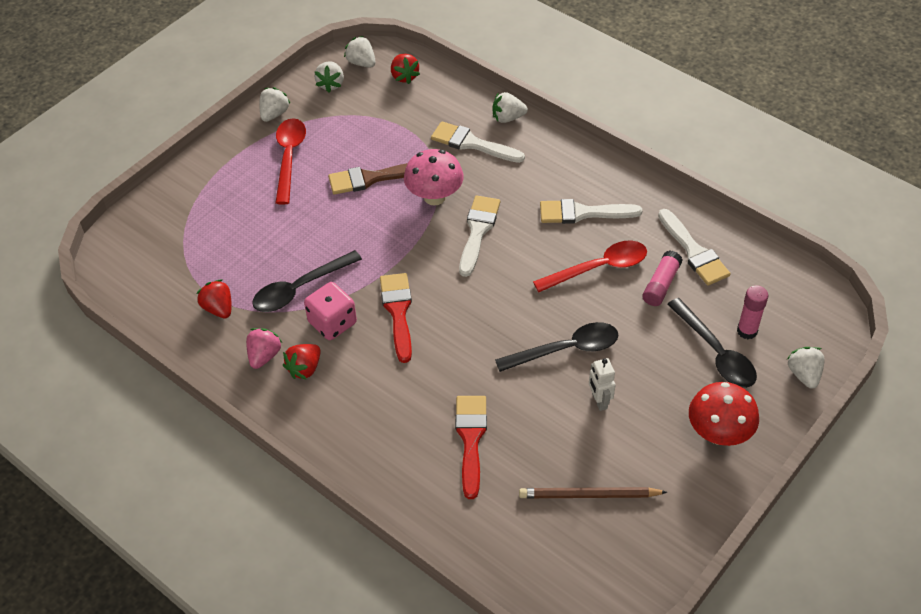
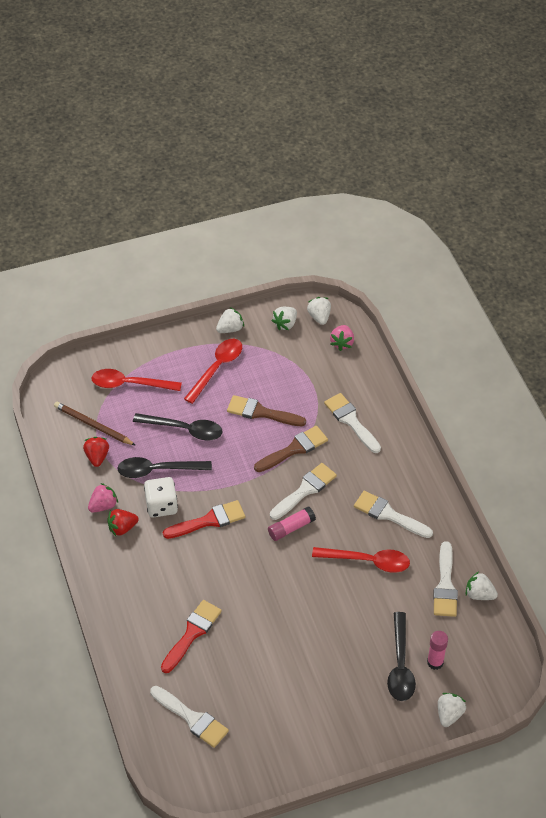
camera: 30 degrees right, 0 degrees up
(201, 217) = (129, 384): none -> red spoon
(332, 323) = (161, 506): pink dice -> white dice
(398, 312) = (209, 520): red brush -> red brush turned 45 degrees clockwise
(404, 76) = (342, 343): red strawberry -> pink strawberry
(434, 197) = (294, 449): pink mushroom -> brown brush
(508, 118) = (392, 413): white strawberry -> white strawberry (479, 594)
(542, 531) = (192, 718): none -> white brush
(566, 349) = (300, 607): black spoon -> black spoon (185, 429)
(589, 495) = (239, 712): brown pencil -> brown pencil (93, 425)
(599, 401) = (294, 654): white robot -> none
(661, 284) = (402, 596): pink glue stick -> pink glue stick (291, 528)
(718, 433) = (356, 721): red mushroom -> none

